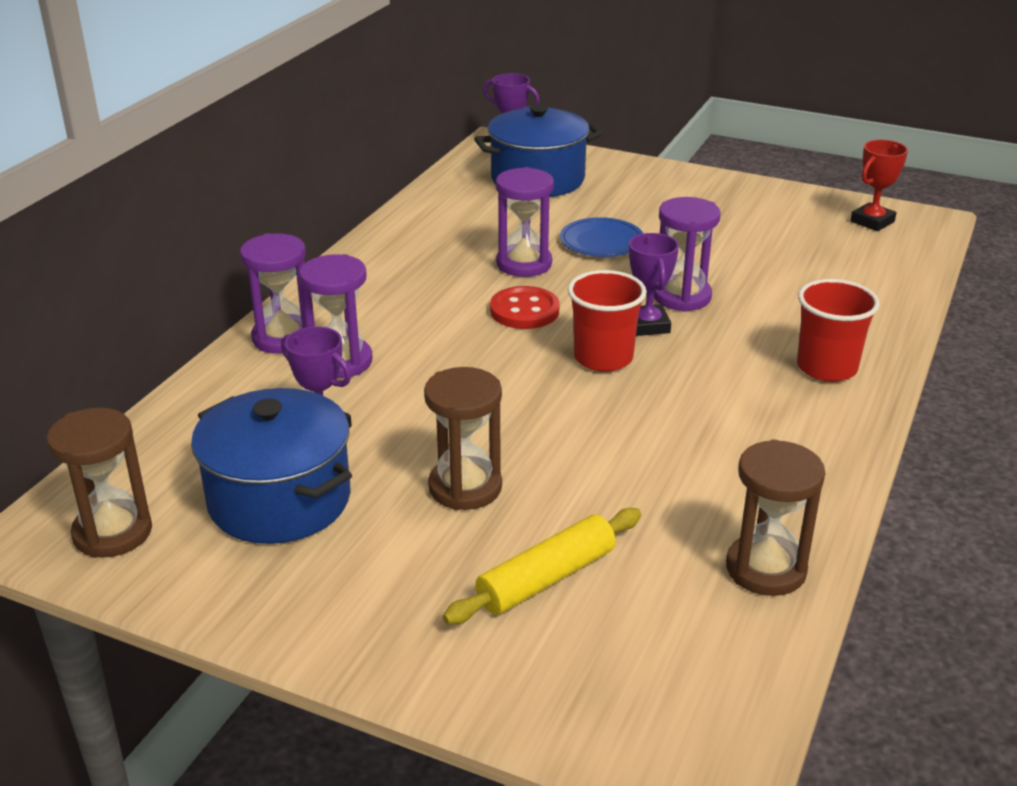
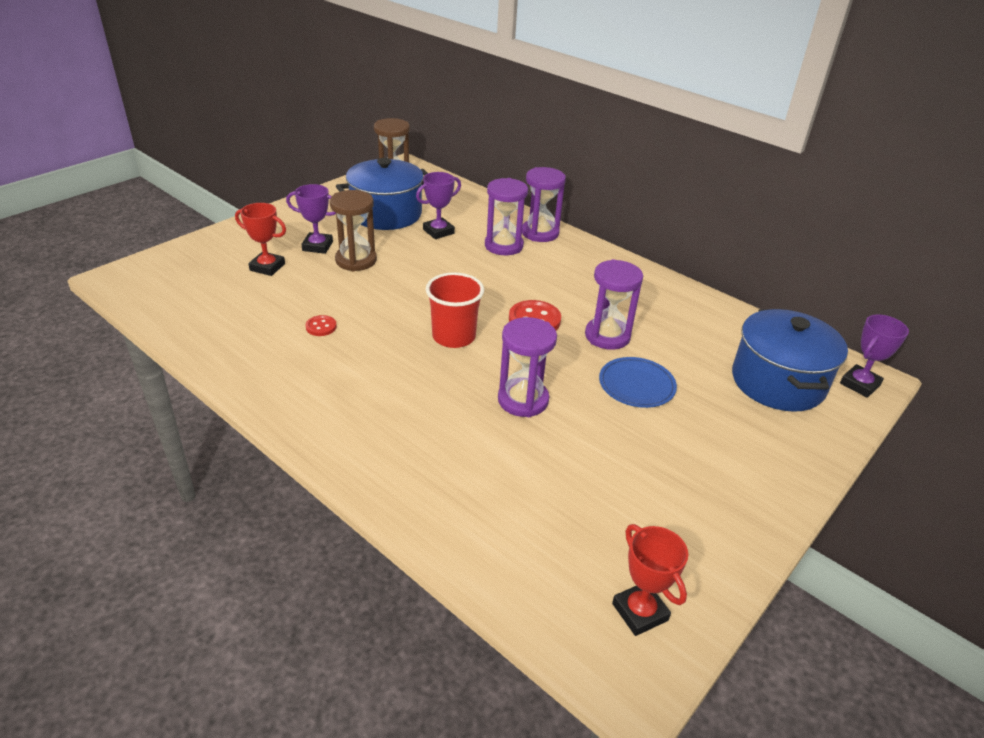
camera: 105 degrees right, 5 degrees up
(546, 579) = (267, 267): yellow rolling pin -> red trophy
(647, 325) = (487, 369): purple trophy -> purple trophy (317, 246)
(665, 466) = (321, 327): none -> red button
(766, 569) = (207, 332): brown hourglass -> none
(826, 368) = (375, 440): red cup -> none

